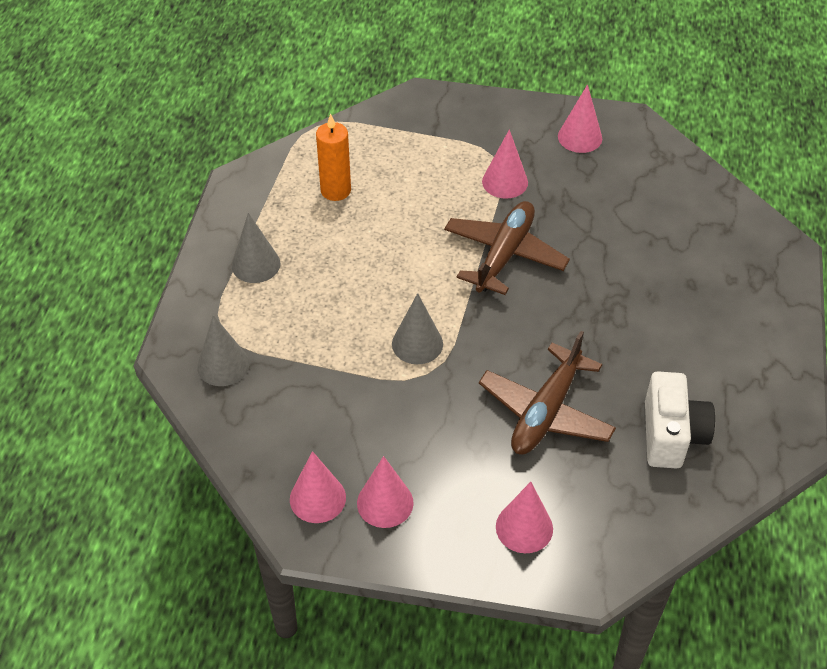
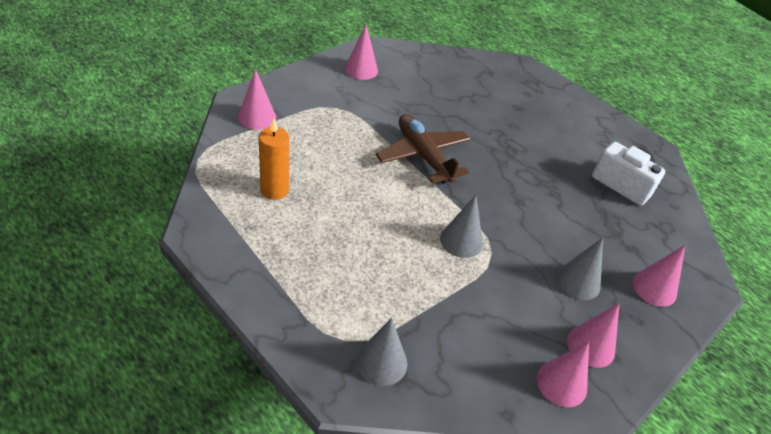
camera: 60 degrees left, 5 degrees down
(256, 264) = (297, 277): grey cone -> grey cone (578, 281)
(505, 182) = (362, 117): pink cone -> pink cone (257, 117)
(546, 411) = (568, 220): brown plane -> none

